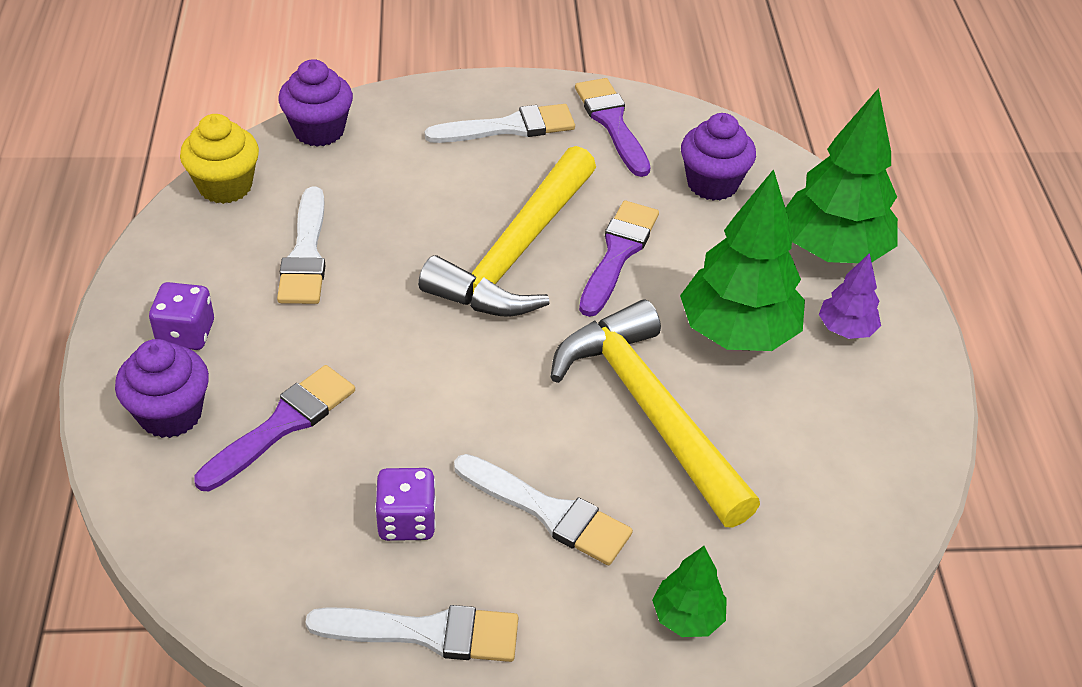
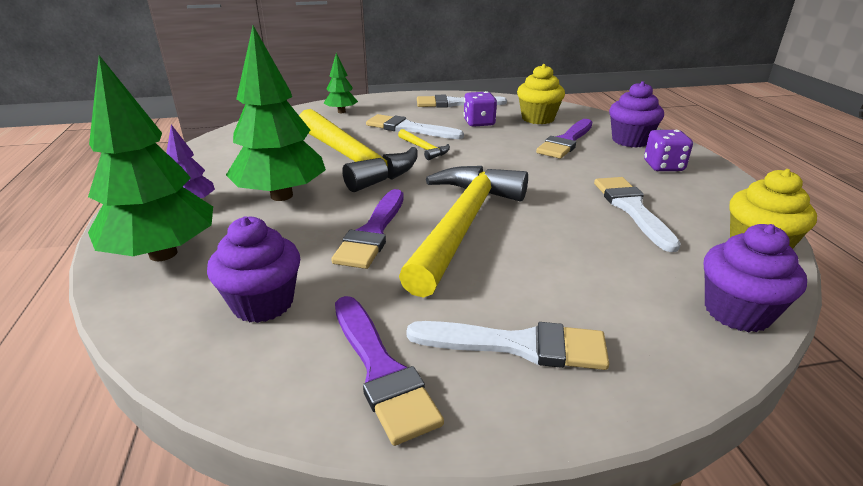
camera: 175 degrees right, 15 degrees down
(281, 525) = (538, 118): none -> yellow cupcake
(509, 127) = (518, 345): white brush -> white brush turned 150 degrees counterclockwise
(532, 430) = (424, 149): none -> yellow hammer

